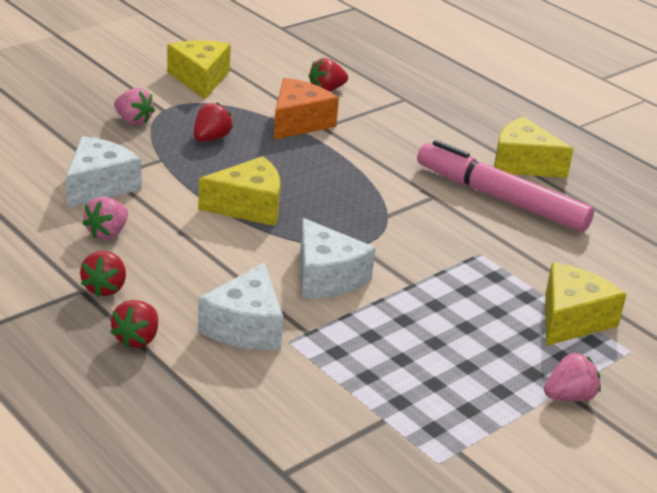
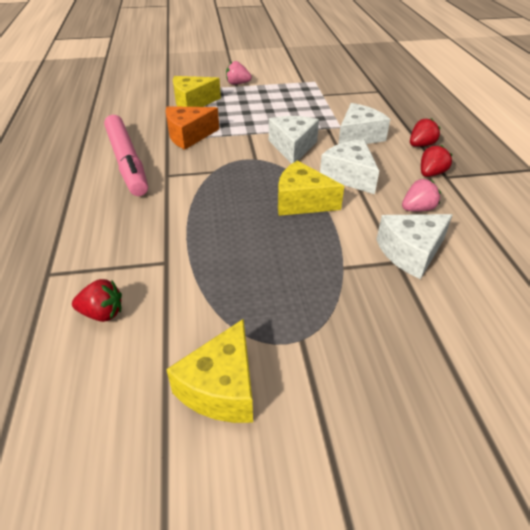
camera: 145 degrees left, 10 degrees up
(133, 121) = (345, 330): pink strawberry -> none
(211, 138) = (281, 278): red strawberry -> none
(215, 254) = (349, 176): none -> white cheese
(298, 122) = (182, 274): orange cheese -> orange cheese (189, 136)
(523, 164) = (69, 180): yellow cheese -> none

